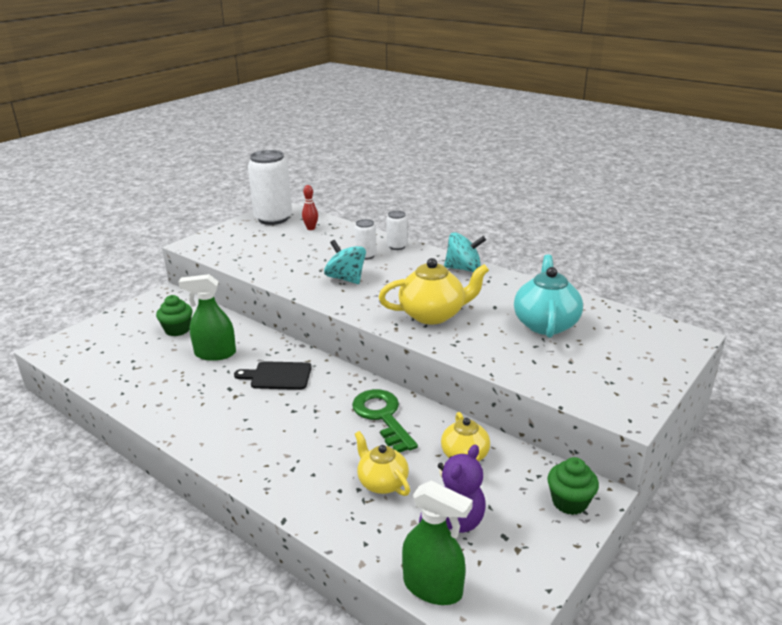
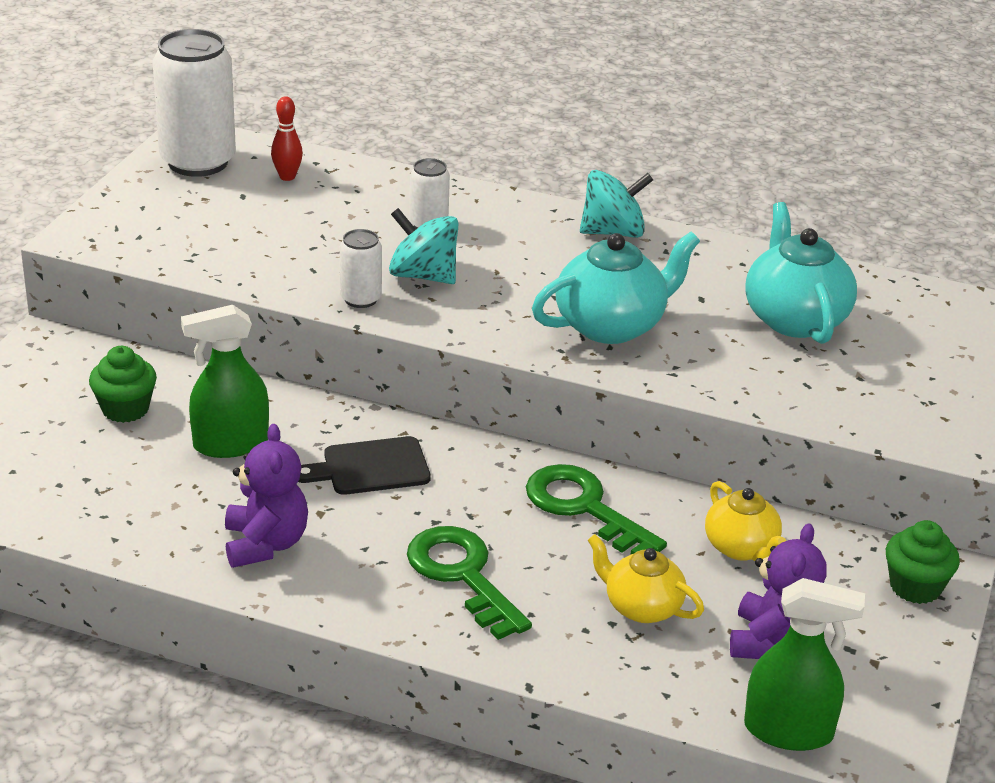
camera: 20 degrees left, 5 degrees up
(194, 408) = (265, 544): none -> purple teddy bear
(288, 444) = (463, 575): none -> green key
(397, 246) = (472, 199): white can -> white can (360, 299)
(433, 315) = (611, 326): yellow teapot -> turquoise teapot

